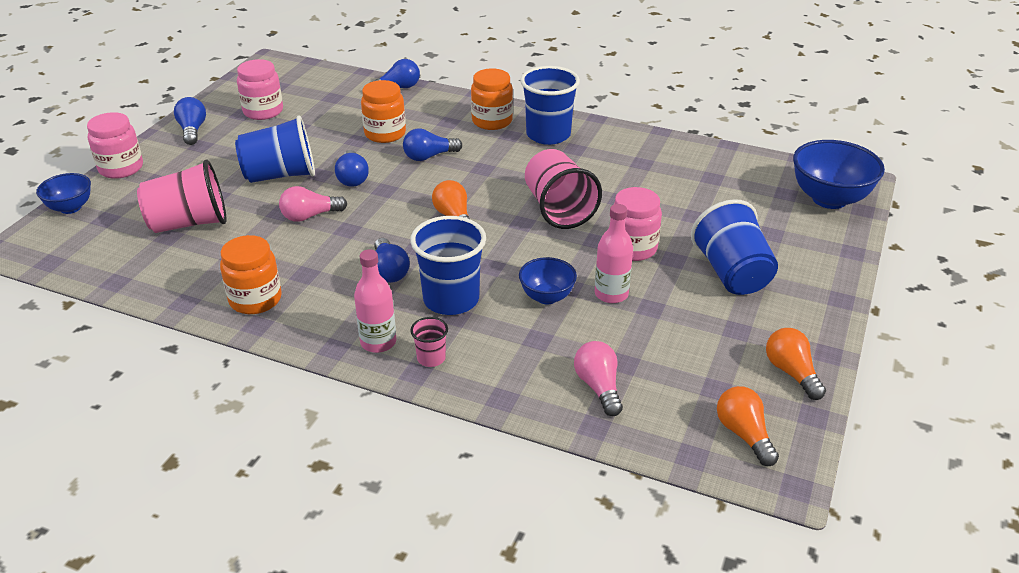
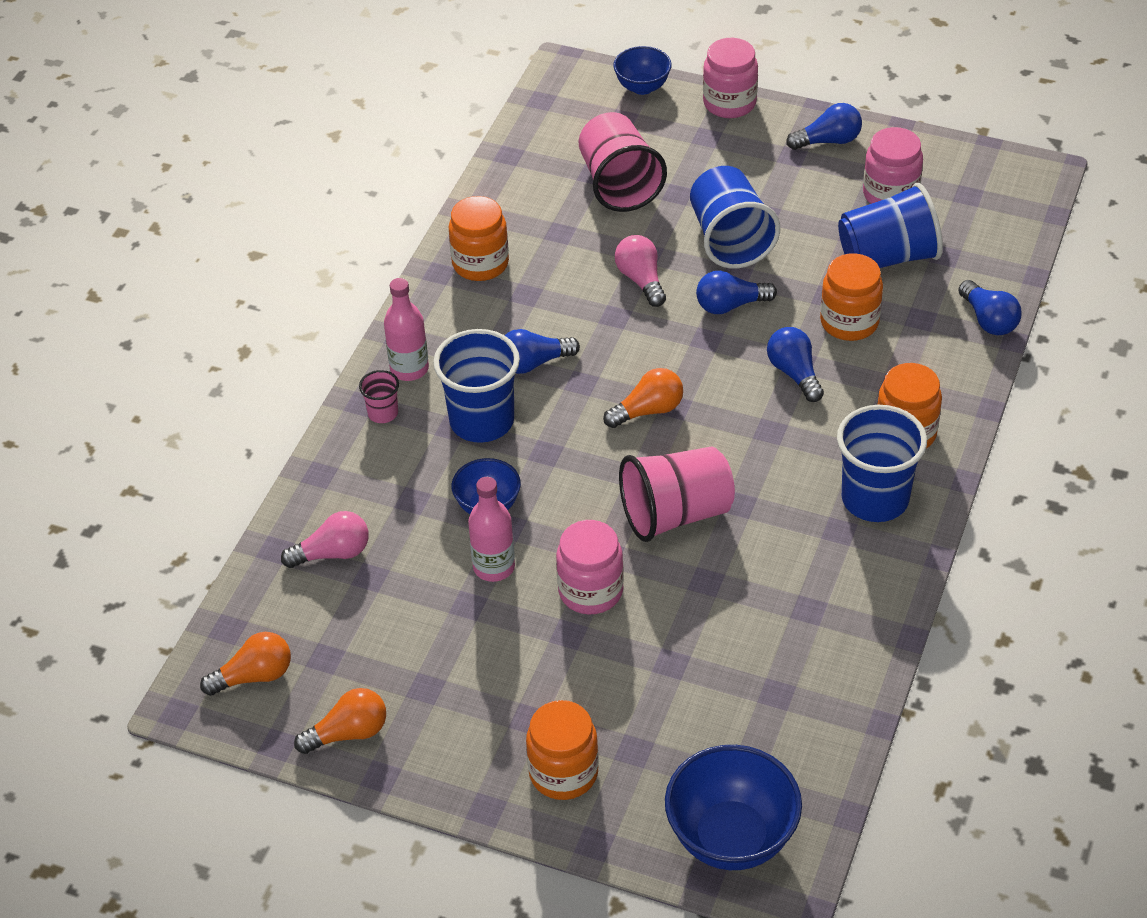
camera: 90 degrees right, 10 degrees up
(732, 273) = (539, 694): blue cup -> blue cup (888, 257)
(799, 264) = (563, 773): none -> orange jar

